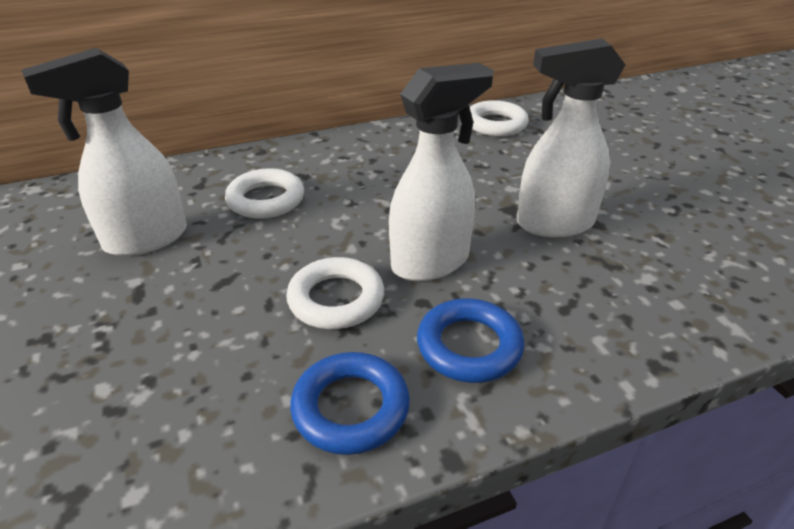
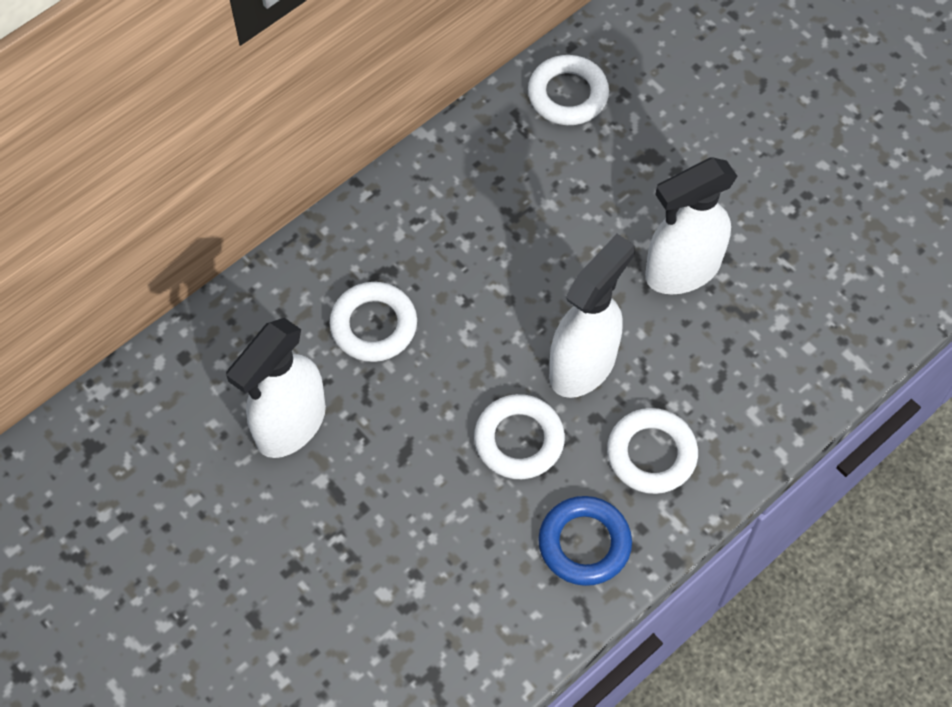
camera: 20 degrees left, 25 degrees up
(469, 346) = (651, 454): blue ring -> white ring

